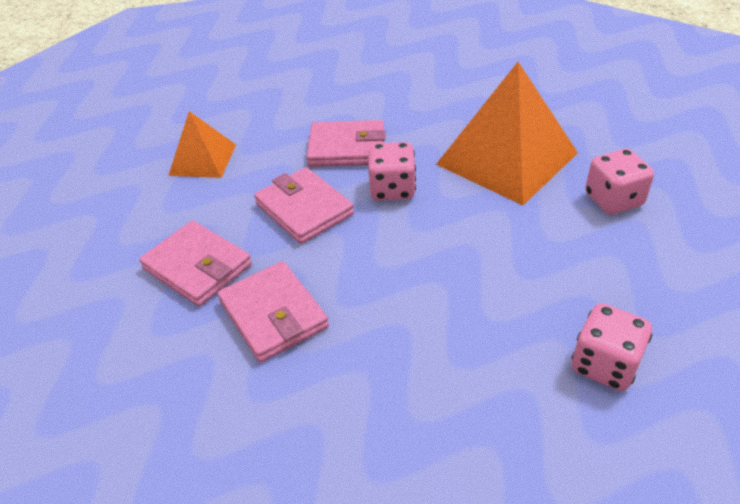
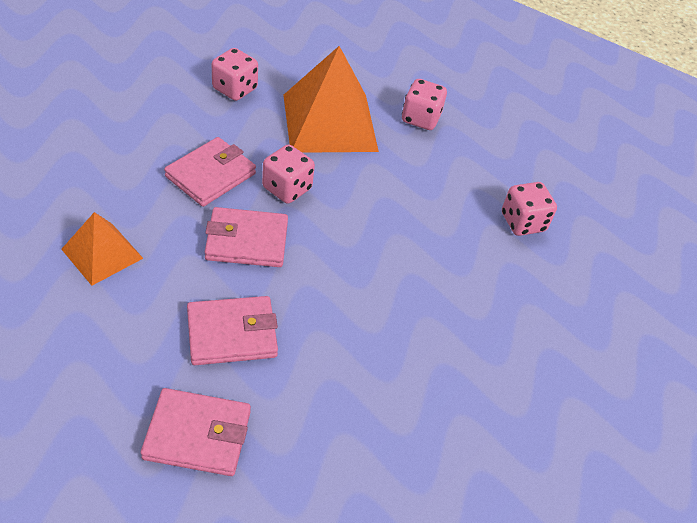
camera: 60 degrees left, 5 degrees up
(273, 314) = (330, 324): pink wallet -> pink wallet (197, 435)
(455, 97) = (235, 89): none -> pink dice

